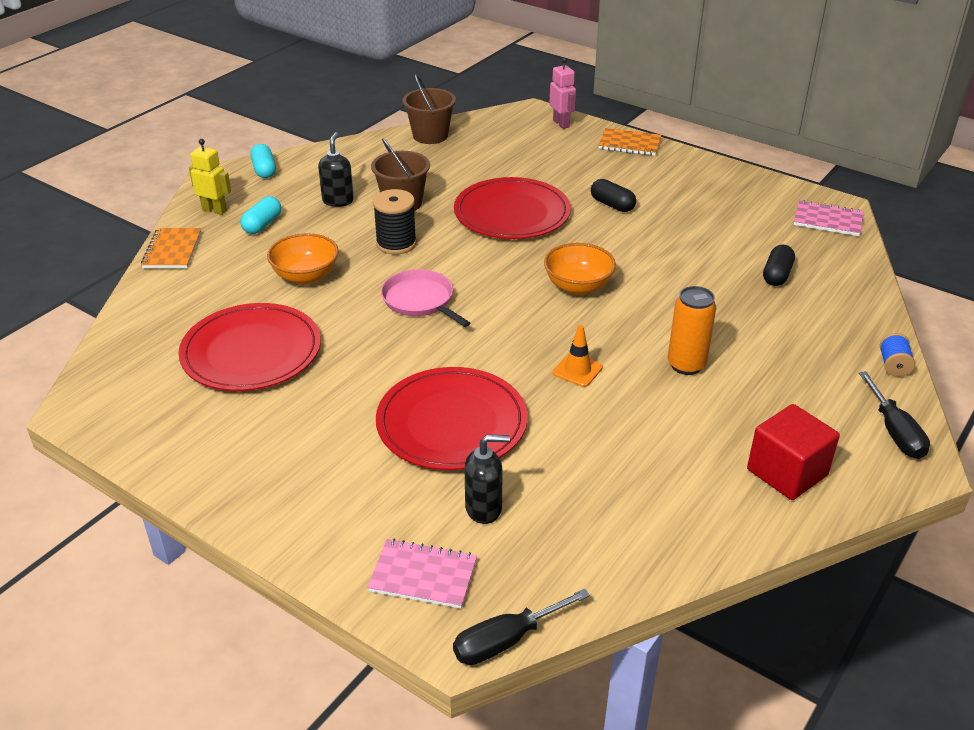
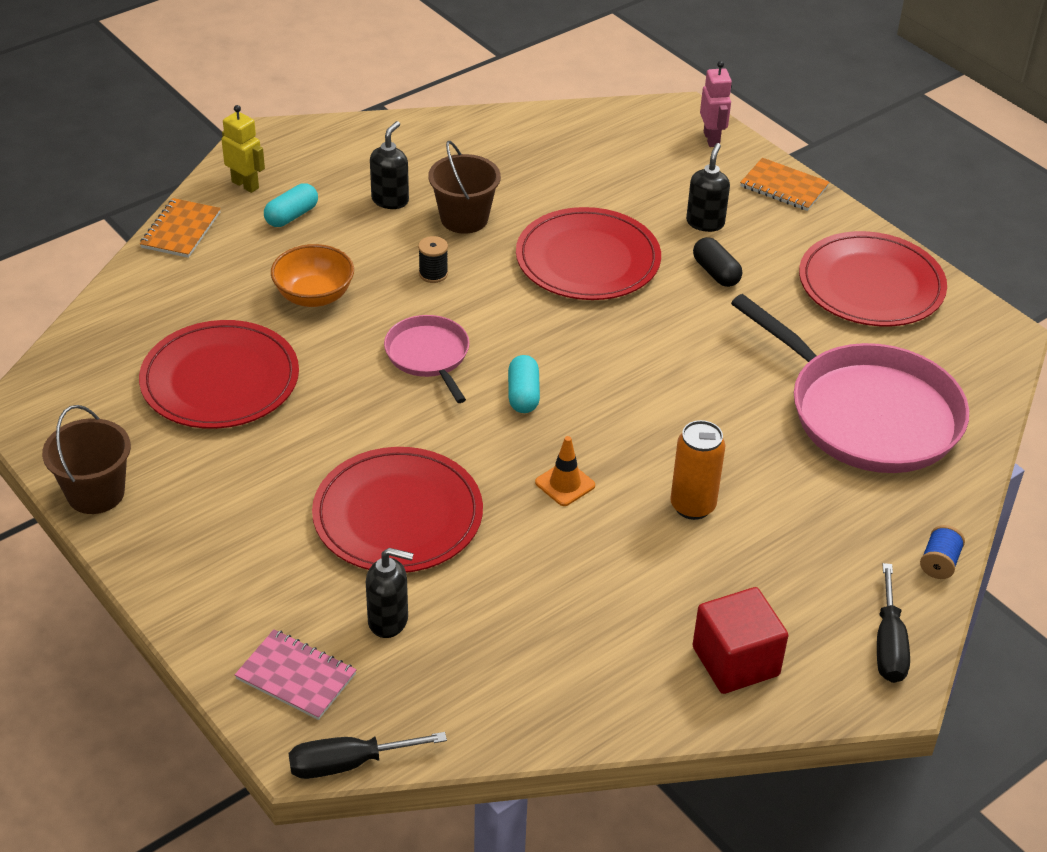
camera: 15 degrees right, 5 degrees up
(264, 170) = (322, 139): turquoise capsule -> turquoise capsule (523, 395)
(396, 243) = (433, 274): black spool -> black spool, size x0.60
(430, 135) = (539, 126): brown bucket -> brown bucket (96, 493)
(578, 286) = (618, 376): orange bowl -> none
(586, 175) = (705, 222): none -> black soap dispenser
(727, 193) = (871, 285): none -> red plate
(776, 275) = (867, 413): black capsule -> pink pan
(828, 220) = (977, 351): pink notebook -> none

